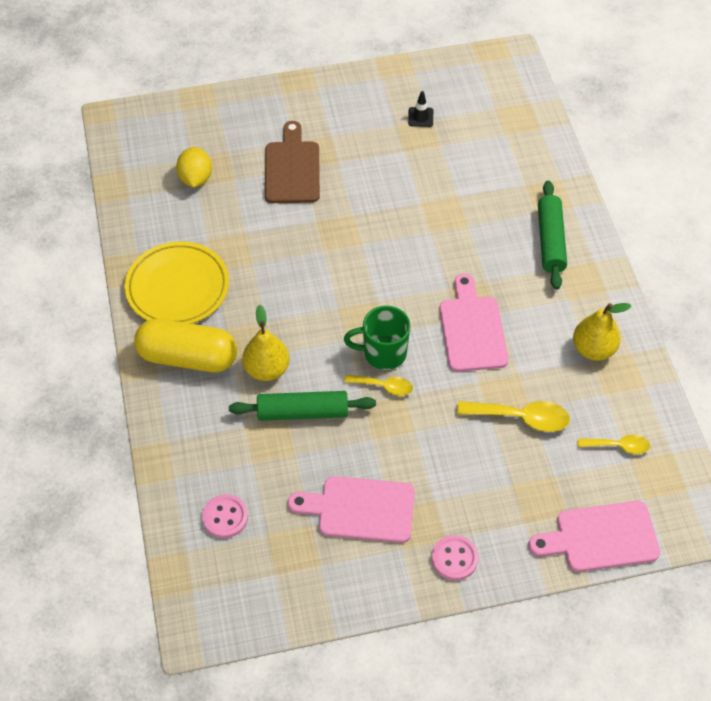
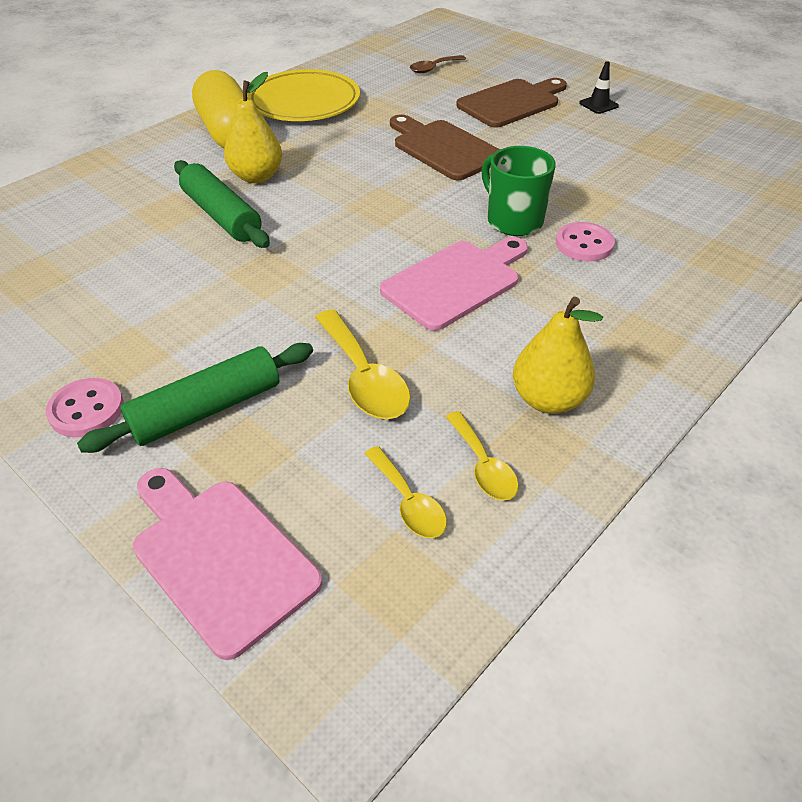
camera: 55 degrees right, 10 degrees down
(195, 178) = (433, 68): yellow lemon -> brown spoon
(225, 517) = (48, 221): pink button -> pink button (584, 244)
(320, 245) = (443, 148): none -> brown cutting board
(360, 509) = (116, 302): pink cutting board -> none
(383, 353) = (351, 234): green mug -> green mug (513, 220)
(384, 386) = (306, 252): yellow spoon -> yellow spoon (483, 466)
(420, 117) = (685, 140): black traffic cone -> black traffic cone (598, 105)
(550, 241) = (664, 289): green rolling pin -> green rolling pin (206, 409)

